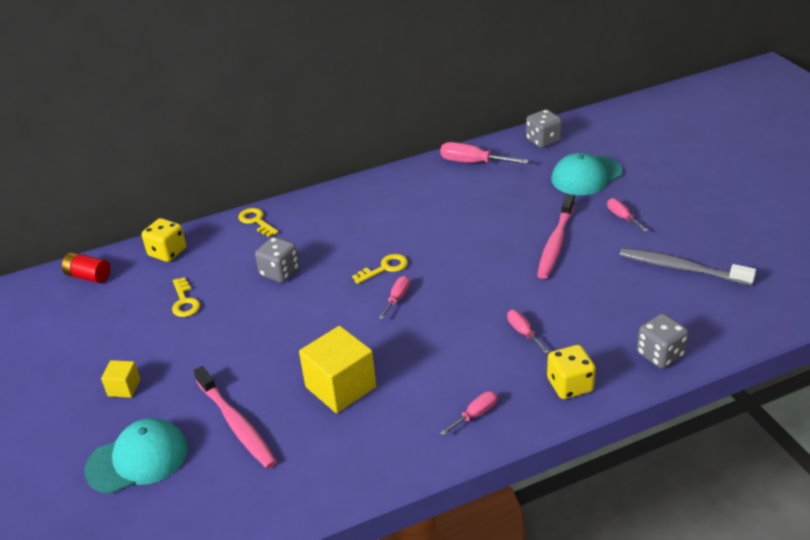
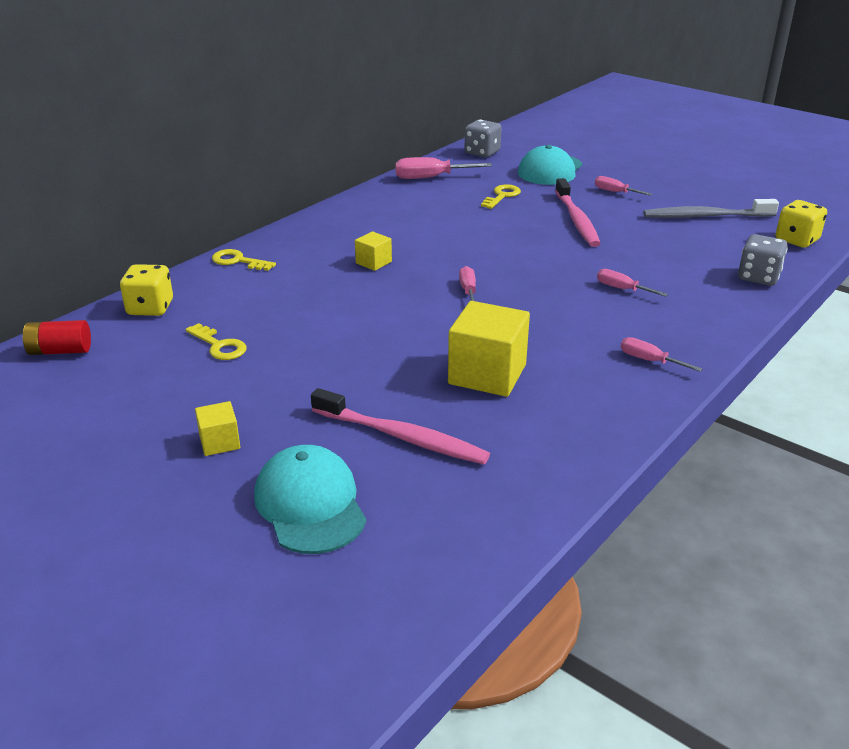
camera: 30 degrees left, 5 degrees down
(138, 459) = (310, 504): turquoise cap -> turquoise cap turned 60 degrees counterclockwise
(279, 272) = (312, 297): grey dice -> none
(350, 248) = (373, 262): none -> yellow cube
(385, 268) = (428, 270): yellow key -> yellow key (502, 196)
(475, 414) = (649, 360): pink screwdriver -> pink screwdriver turned 75 degrees counterclockwise
(570, 385) = (709, 317): yellow dice -> yellow dice (796, 240)

